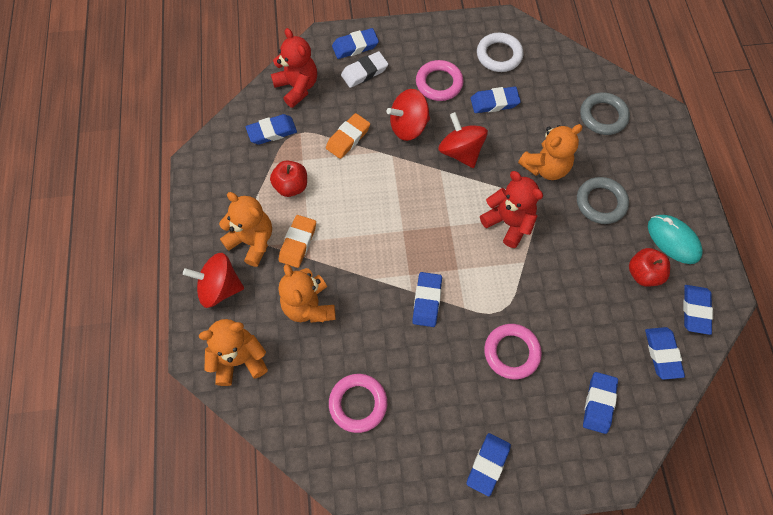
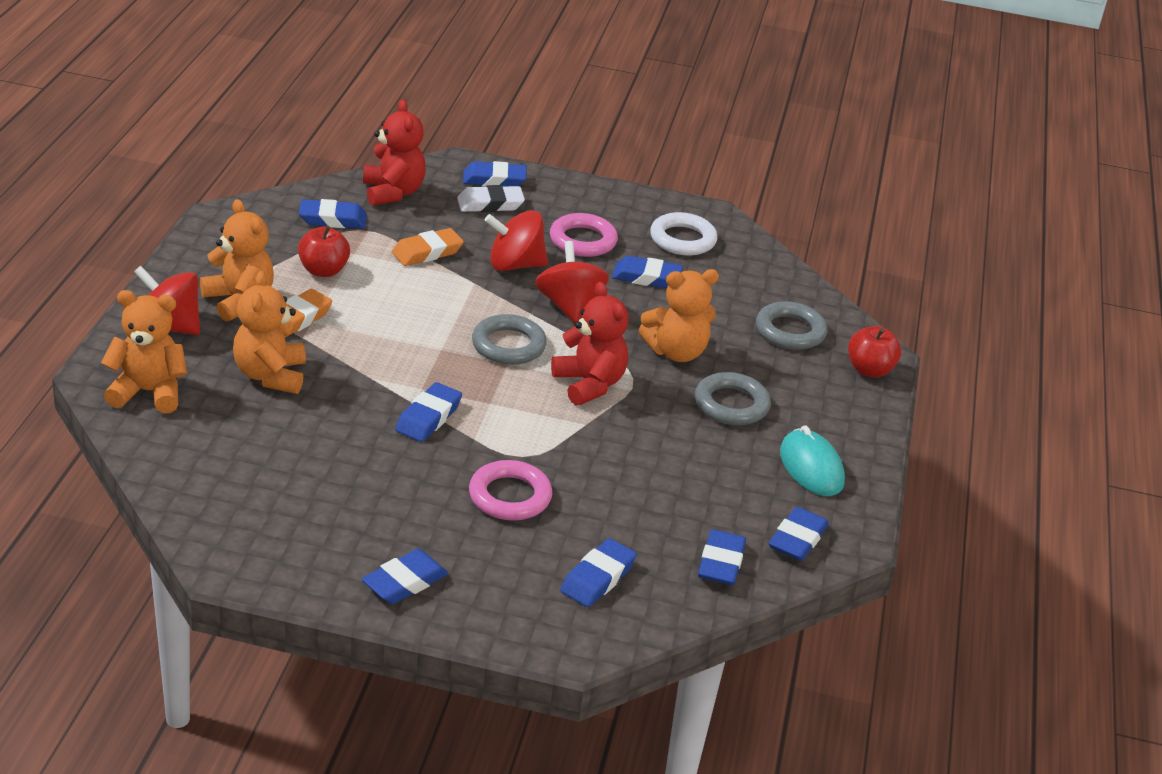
camera: 15 degrees right, 30 degrees down
(358, 403) = (272, 476): pink ring -> none
(442, 207) = (508, 345): none -> grey ring
(643, 274) = (746, 484): red apple -> red apple (869, 370)

